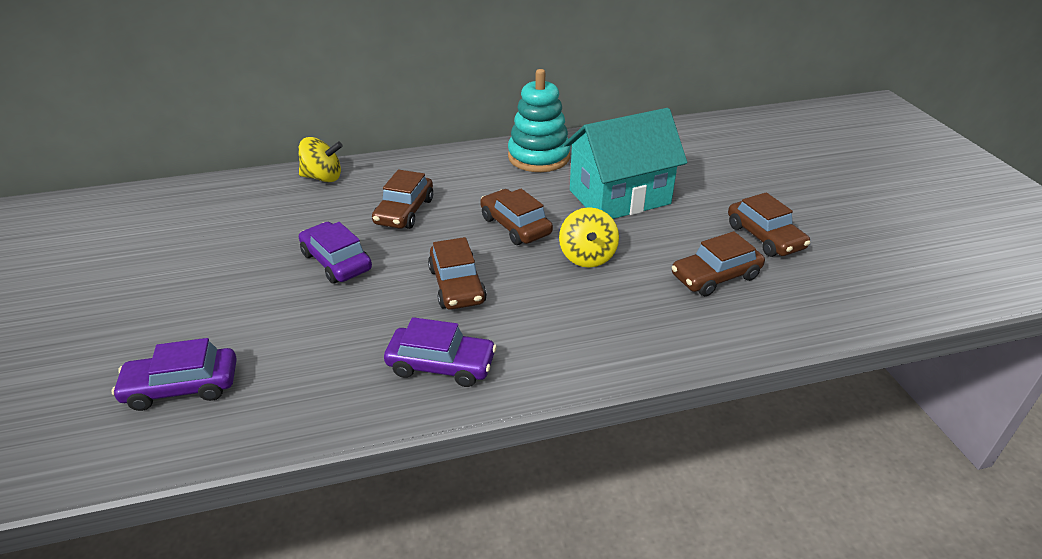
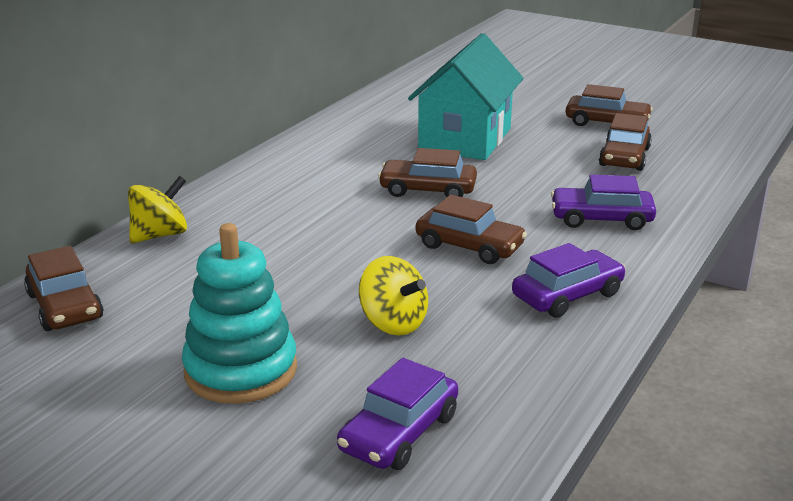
camera: 45 degrees left, 10 degrees down
(336, 262) = (330, 283): purple car -> purple car (601, 219)
(404, 211) = (309, 222): brown car -> brown car (65, 306)
(539, 157) = (342, 138): turquoise stacking toy -> turquoise stacking toy (241, 370)
(587, 256) = (522, 184): yellow spinning top -> yellow spinning top (393, 323)

